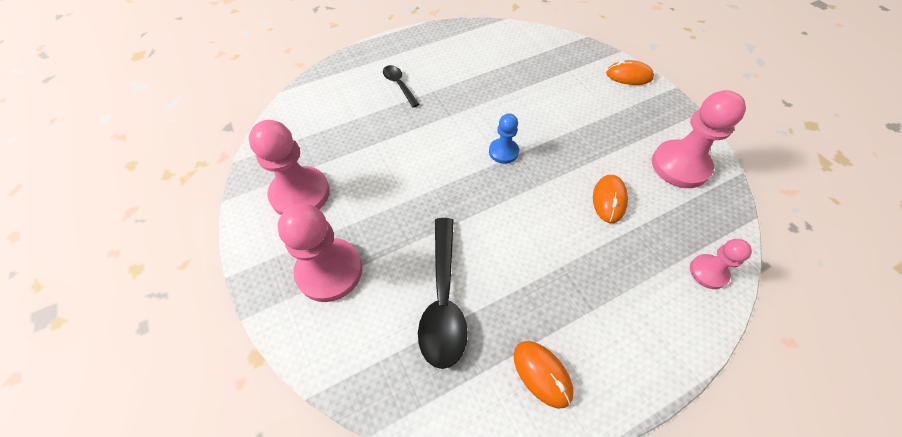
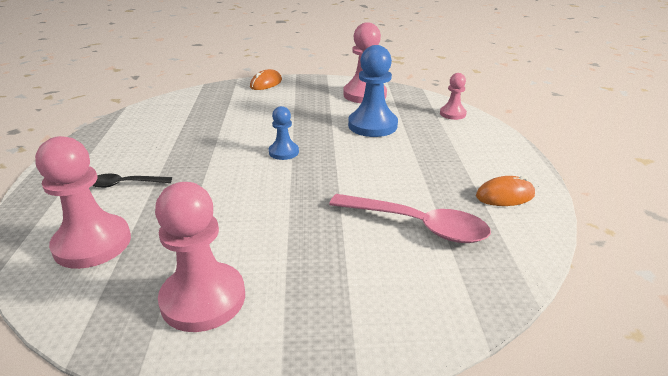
camera: 65 degrees left, 25 degrees down
(329, 271) = (338, 295): pink pawn -> pink pawn (92, 243)
(443, 300) = (417, 225): black spoon -> pink spoon
(609, 200) = (372, 125): orange mouse -> blue pawn

